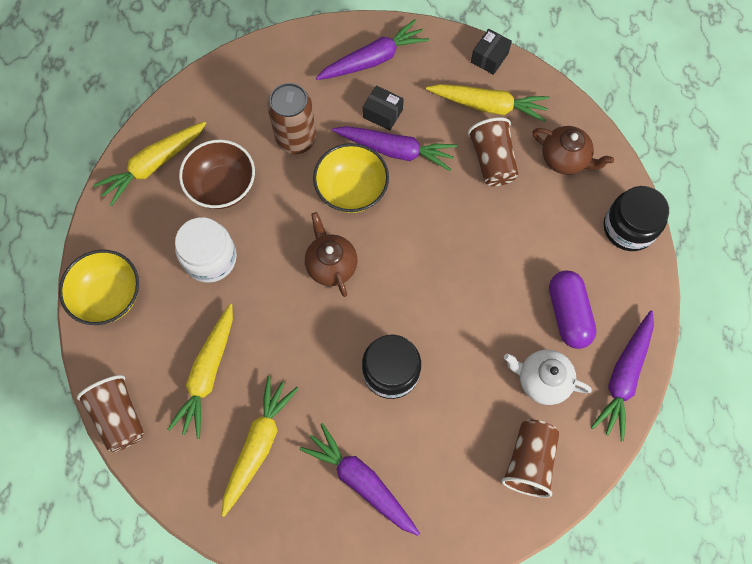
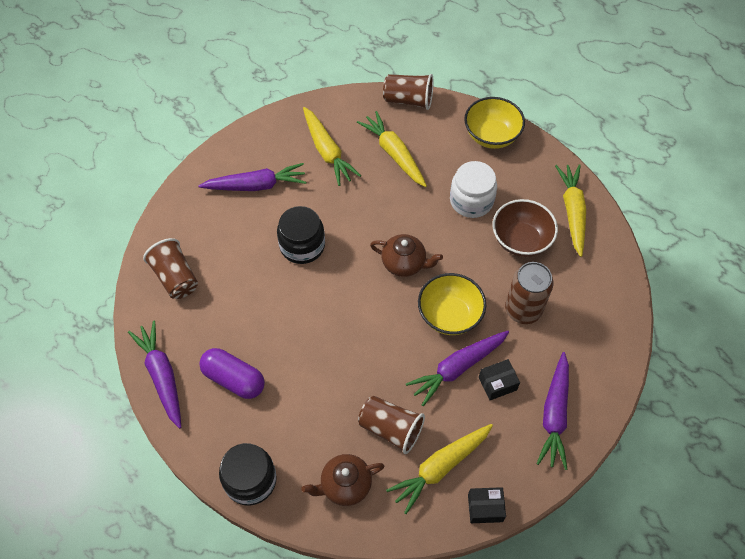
camera: 130 degrees right, 10 degrees down
(489, 58) = (485, 508): black box -> black box turned 75 degrees counterclockwise
(542, 380) = (211, 325): white teapot -> none

